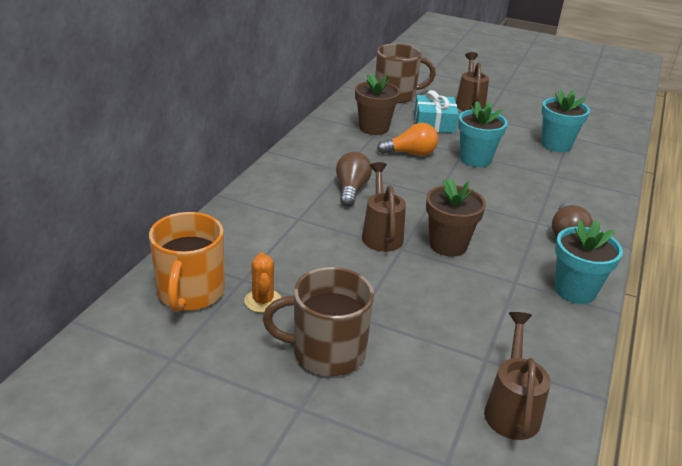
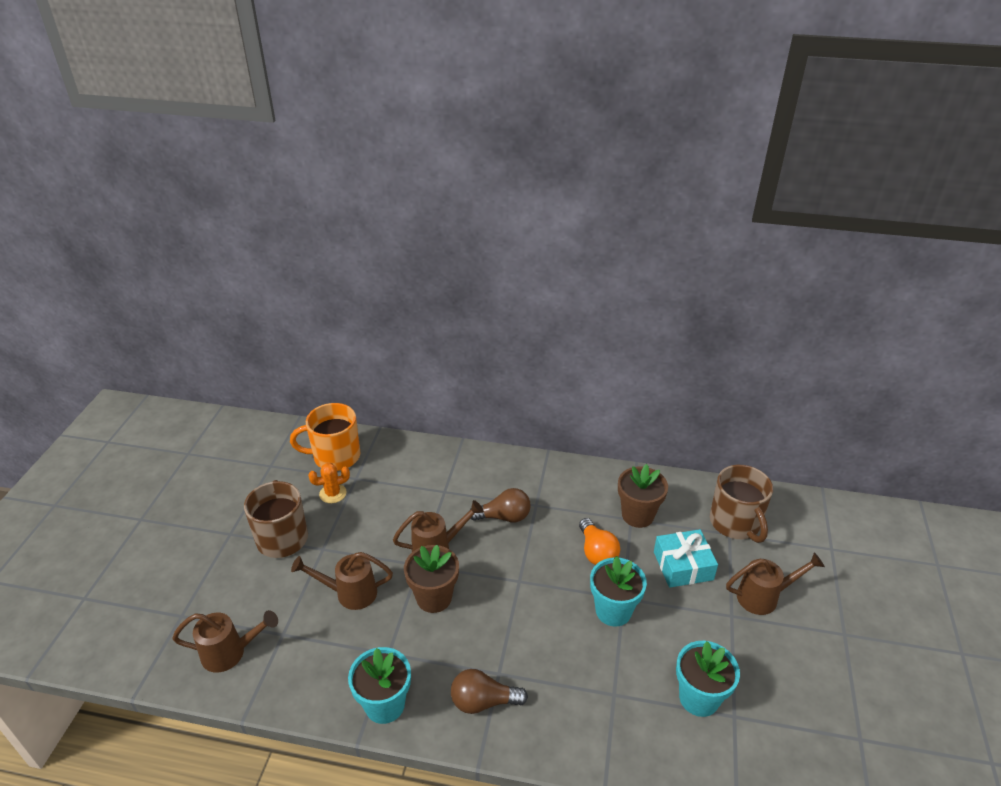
camera: 80 degrees right, 5 degrees up
(432, 301) = (350, 593): none -> brown watering can

